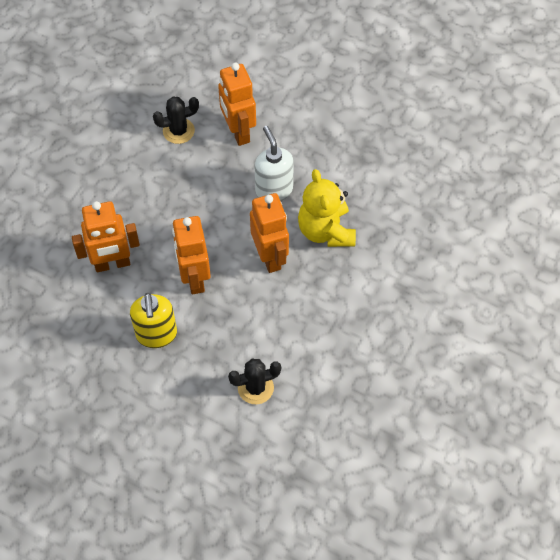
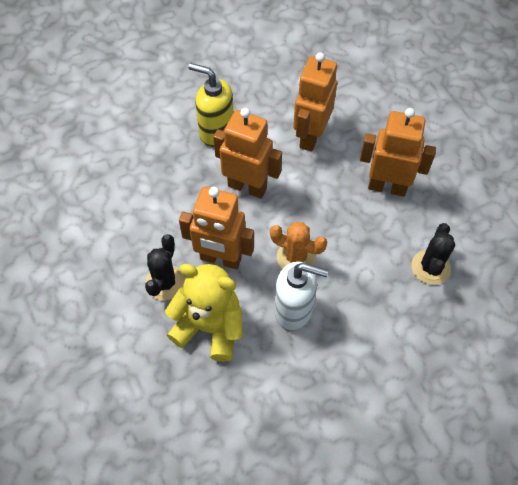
camera: 125 degrees right, 0 degrees up
(232, 212) = (296, 257): none -> orange cactus
(238, 132) = (392, 322): orange robot -> orange robot (387, 187)
(255, 388) = (108, 172): black cactus -> black cactus (165, 282)

